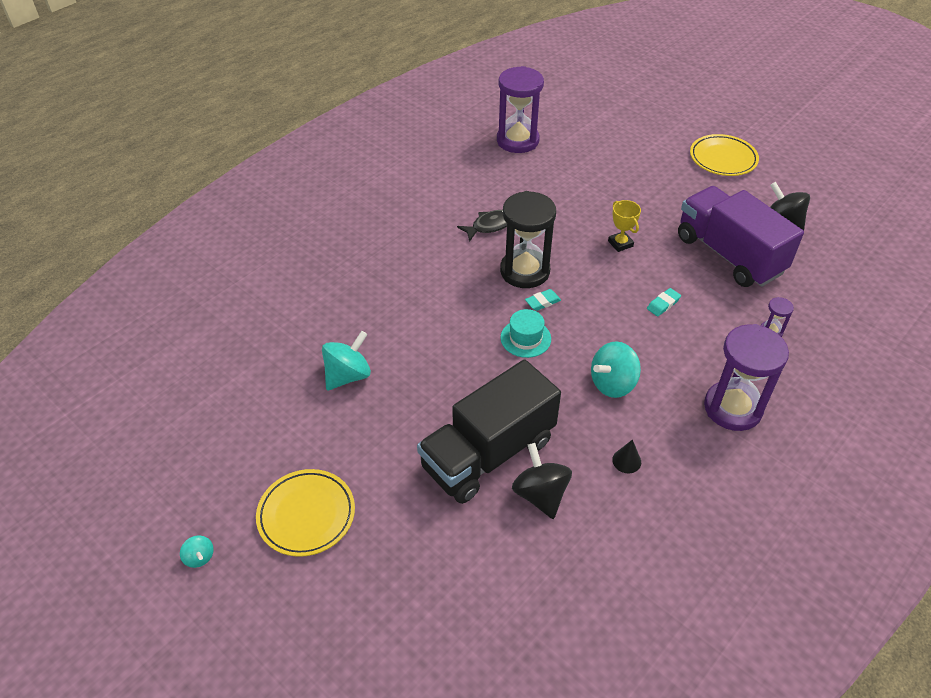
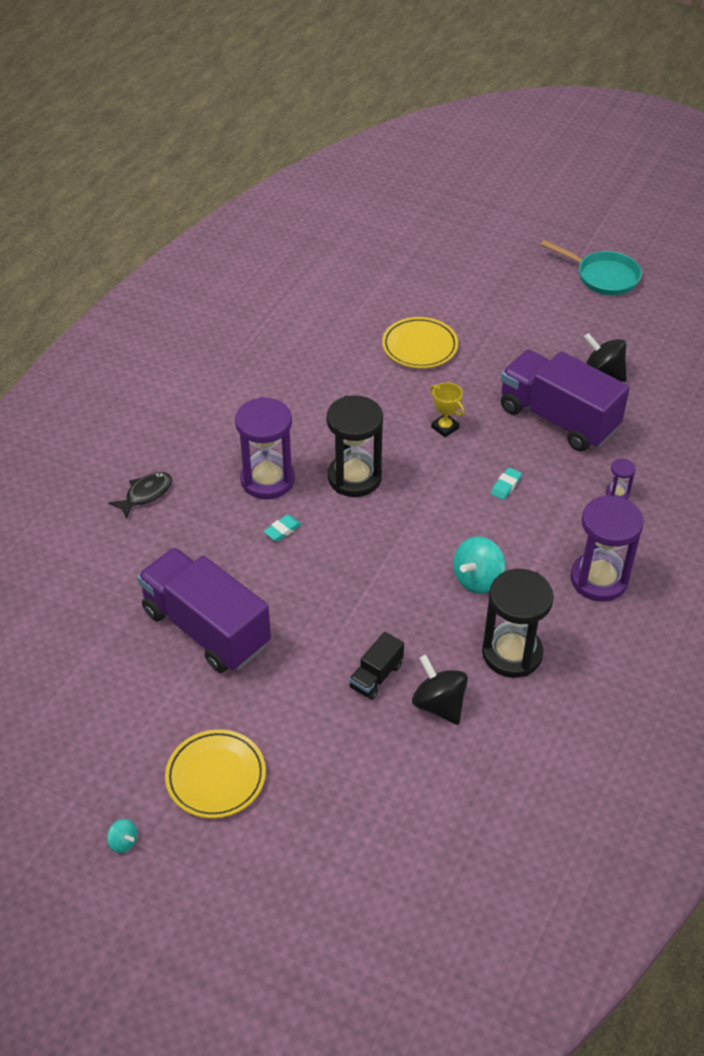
camera: 15 degrees left, 0 degrees up
(348, 375) = (206, 628): turquoise spinning top -> purple truck
(488, 453) = (376, 676): black truck -> black truck, size x0.44
(490, 226) = (301, 433): black fish -> black fish (146, 494)
(517, 140) = (300, 327): purple hourglass -> purple hourglass (267, 480)
(525, 338) = (377, 550): turquoise hat -> none
(542, 302) = (383, 508): turquoise eraser -> turquoise eraser (282, 530)
(626, 461) = (512, 653): black cone -> black hourglass
(723, 159) = (526, 310): yellow plate -> yellow plate (419, 346)
(802, 143) = (603, 277): none -> turquoise pan

